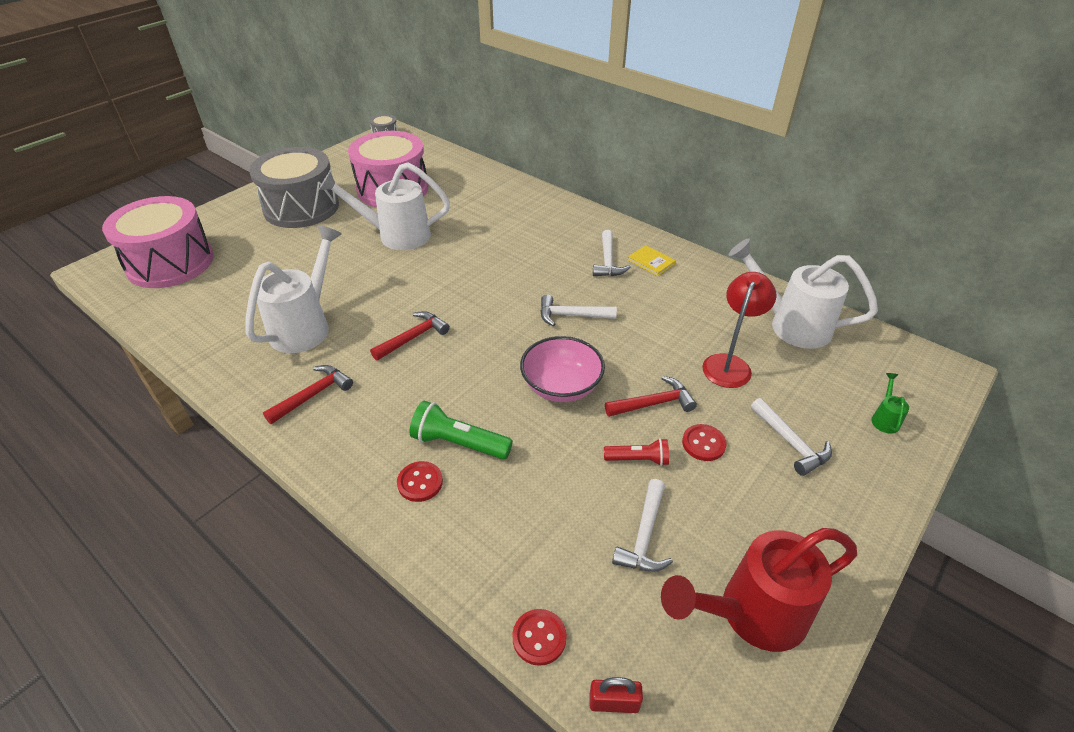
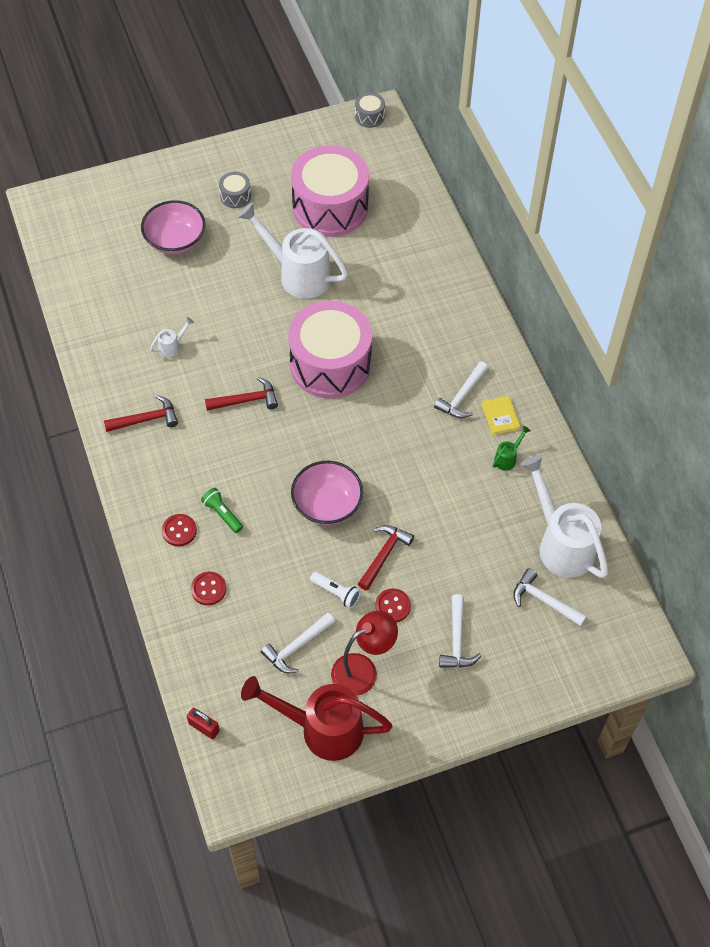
camera: 30 degrees right, 15 degrees up
(170, 263) = (99, 221): pink drum -> pink drum (330, 364)
(260, 251) = (175, 240): none -> pink bowl
(301, 207) = (235, 196): grey drum -> grey drum, size x0.41
(305, 326) = (172, 347): white watering can -> white watering can, size x0.40
(458, 443) = (222, 514): green flashlight -> green flashlight, size x0.63
(539, 638) = (187, 670): red button -> red button (208, 589)
(571, 315) = (385, 441): white hammer -> white hammer (544, 601)
(638, 459) = (336, 592): red flashlight -> white flashlight
(653, 403) = (384, 555): red hammer -> red hammer turned 75 degrees counterclockwise
(729, 364) = (474, 552): red lamp -> red lamp (362, 669)
(884, 419) = (549, 661): green watering can -> green watering can (507, 458)

